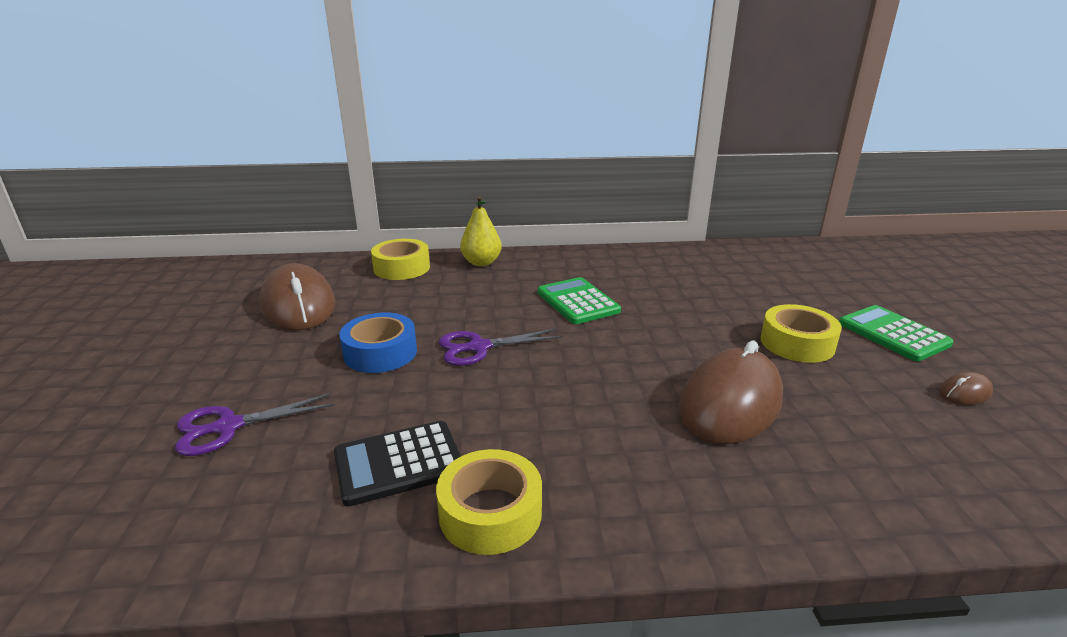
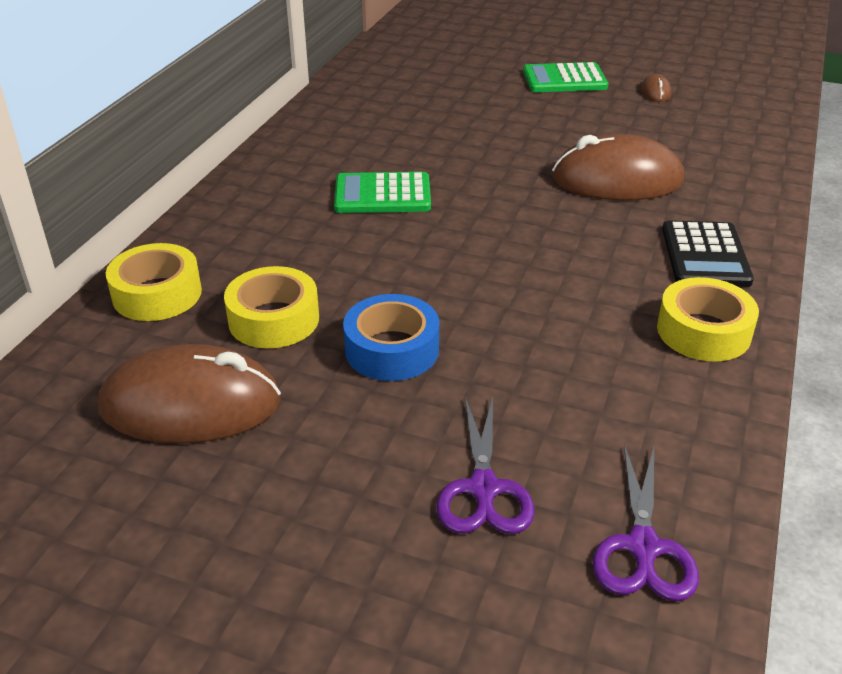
camera: 65 degrees left, 10 degrees up
(398, 463) = (614, 370): black calculator -> black calculator (705, 255)
(479, 347) = (433, 279): purple scissors -> purple scissors (643, 547)
(481, 262) = (212, 229): yellow pear -> none
(730, 403) = (617, 180): brown mouse -> brown mouse turned 60 degrees counterclockwise
(797, 343) = (550, 120): yellow tape -> yellow tape (274, 319)

